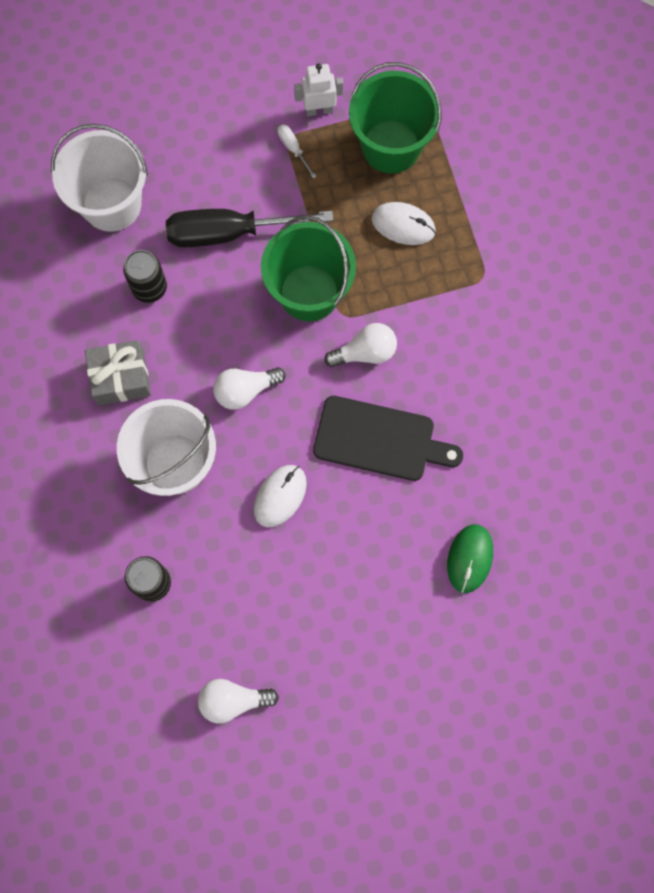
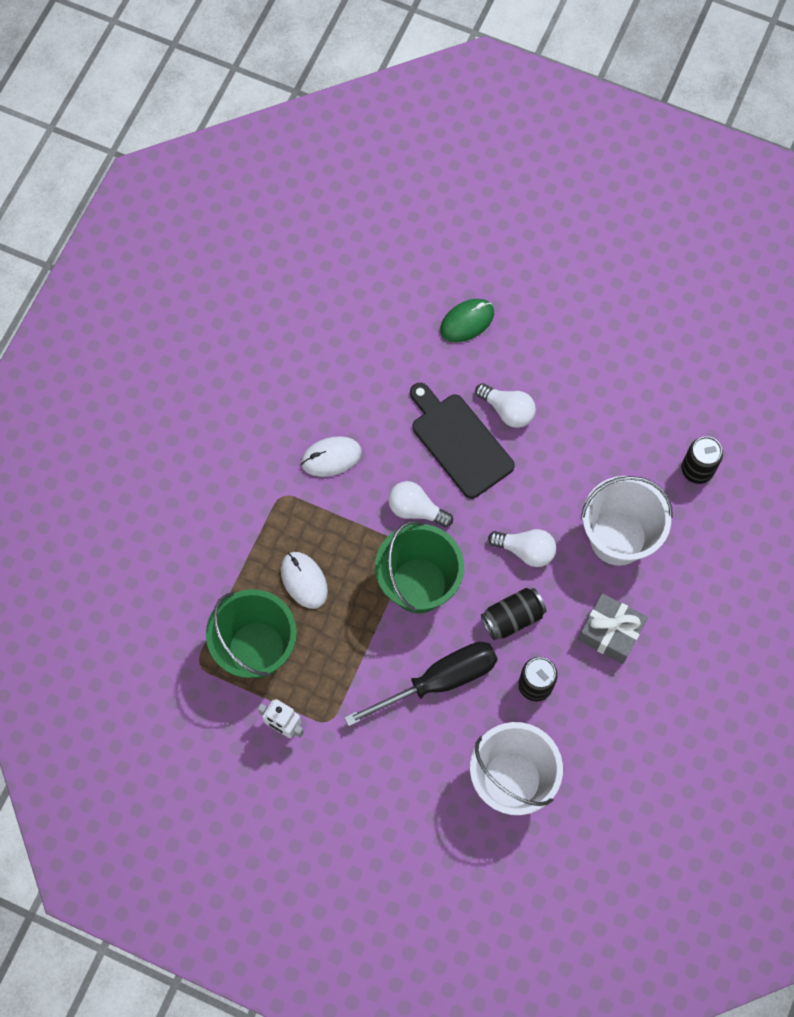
camera: 140 degrees left, 5 degrees down
(211, 326) = (512, 618): none -> black can
(229, 233) = (439, 681): black screwdriver -> black screwdriver turned 60 degrees counterclockwise
(233, 700) = (698, 356): white light bulb -> white light bulb (507, 410)
(280, 496) = (561, 459): white mouse -> white mouse (331, 457)
(293, 148) = (332, 710): white screwdriver -> none

